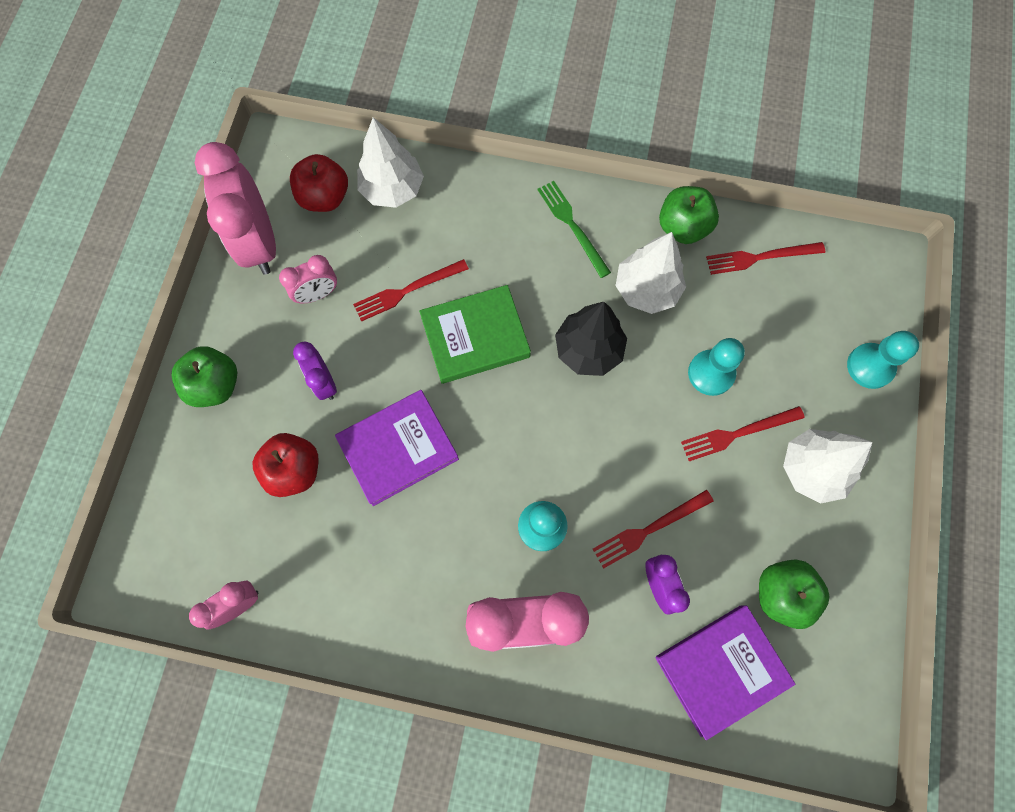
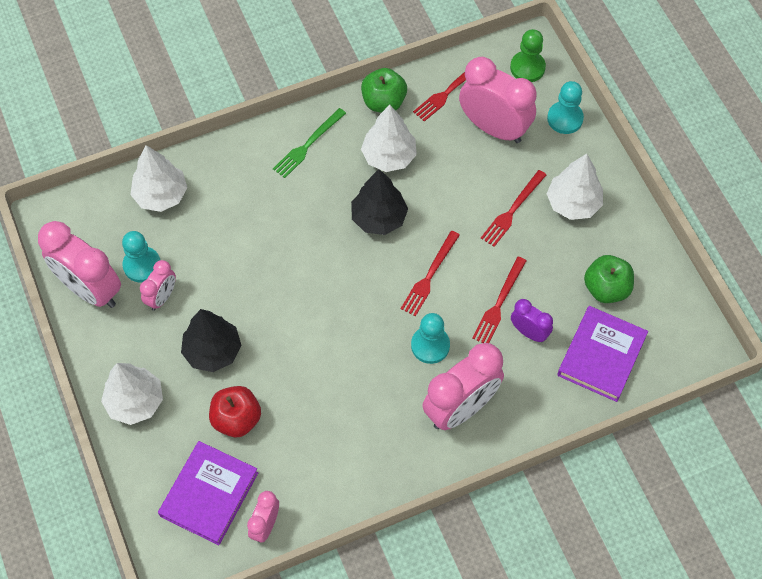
camera: 35 degrees left, 10 degrees down
(215, 385) = (135, 402): green apple -> white tree
(324, 197) = (115, 230): red apple -> none
(324, 382) = (212, 351): purple clock -> black tree
(398, 449) = (298, 360): purple book -> purple book (209, 494)
(407, 291) = (225, 256): red fork -> red fork (429, 276)
(475, 337) = (296, 257): green book -> none
(572, 226) = (308, 145): green fork -> green fork turned 75 degrees counterclockwise
(711, 373) = (469, 184): turquoise pawn -> turquoise pawn (142, 265)
(782, 328) = (494, 128): none -> pink clock
(867, 283) = (527, 67): none -> green pawn

